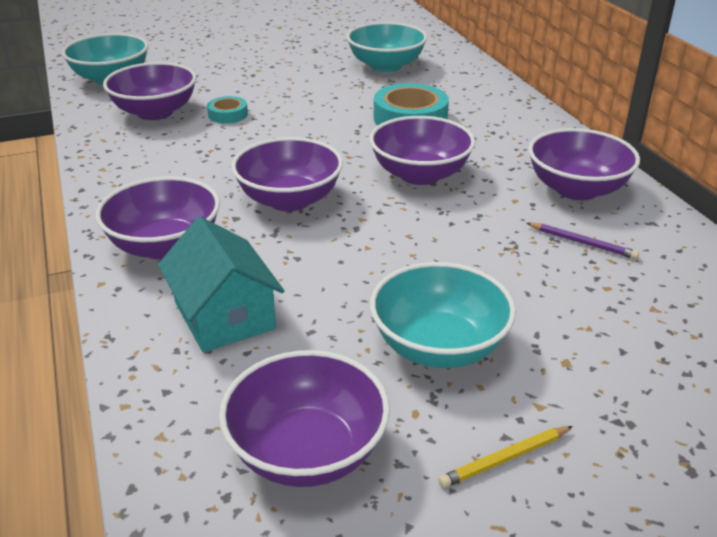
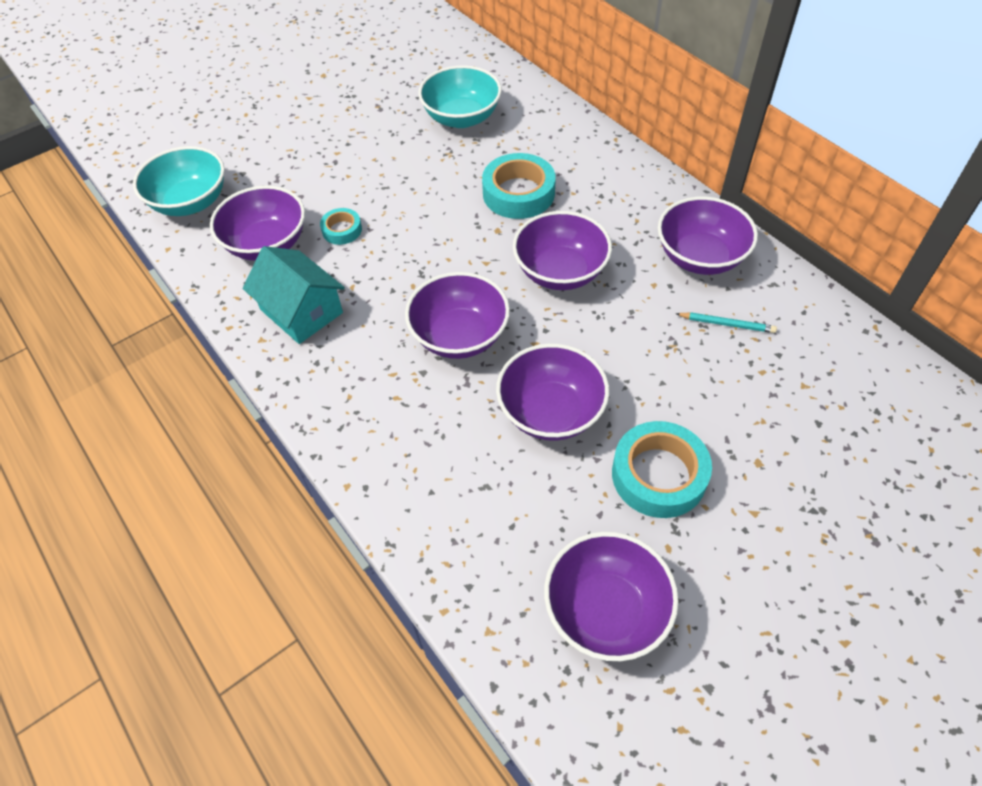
camera: 15 degrees left, 20 degrees up
(165, 246) = (378, 425): purple bowl -> purple bowl (551, 412)
(224, 315) = (473, 492): turquoise house -> turquoise house (301, 311)
(439, 347) = (658, 475): turquoise bowl -> turquoise tape
(505, 459) = (748, 571): yellow pencil -> none
(582, 243) = (727, 324): purple pencil -> turquoise pencil

